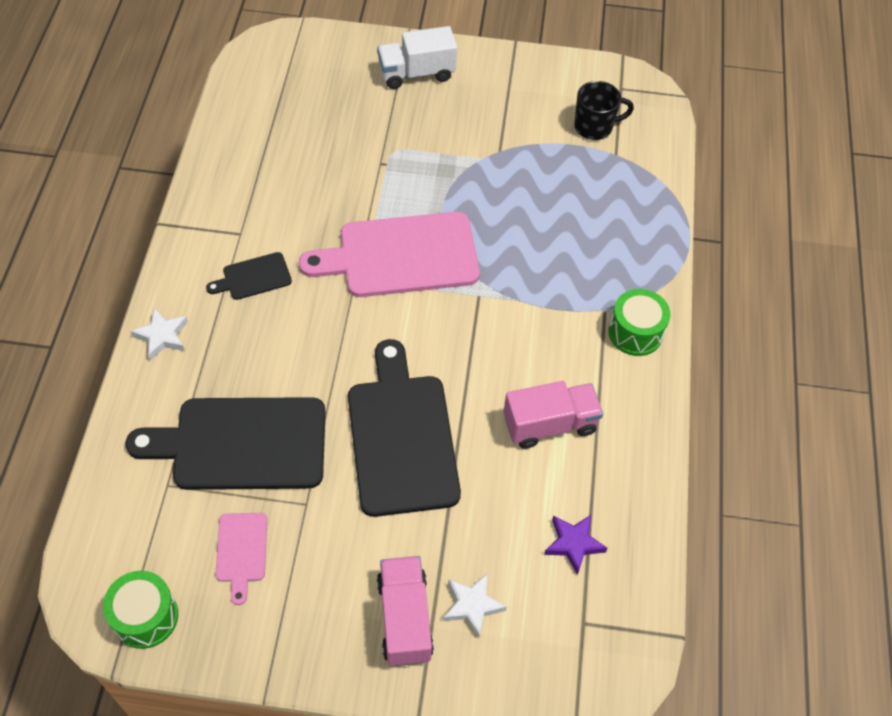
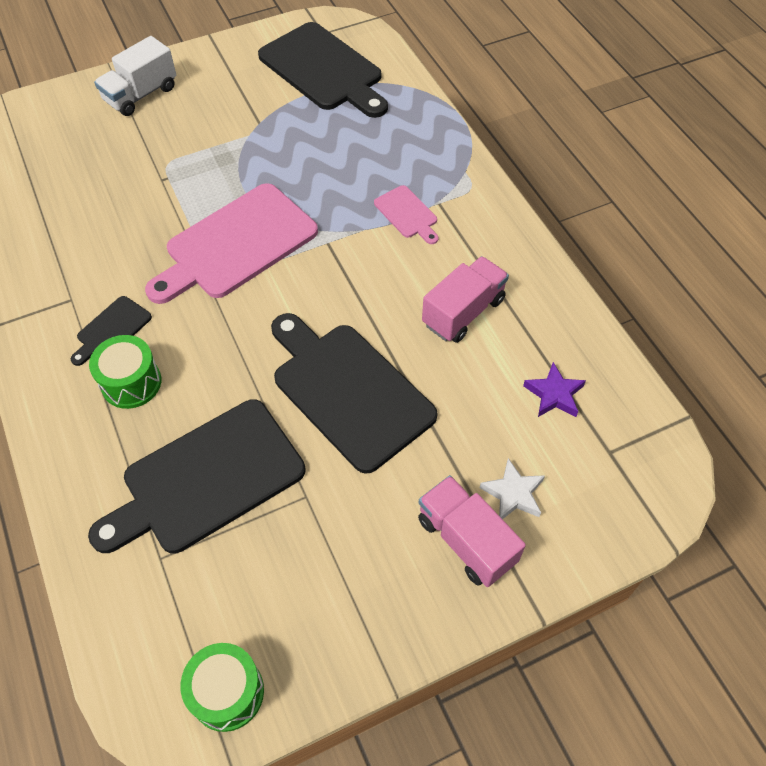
camera: 30 degrees left, 0 degrees up
(162, 336) = (57, 428): white star -> none
(241, 551) = (277, 574): pink cutting board -> pink cutting board (407, 214)
(594, 127) = (324, 70): black mug -> black cutting board
(635, 332) = (475, 207): green drum -> green drum (131, 382)

